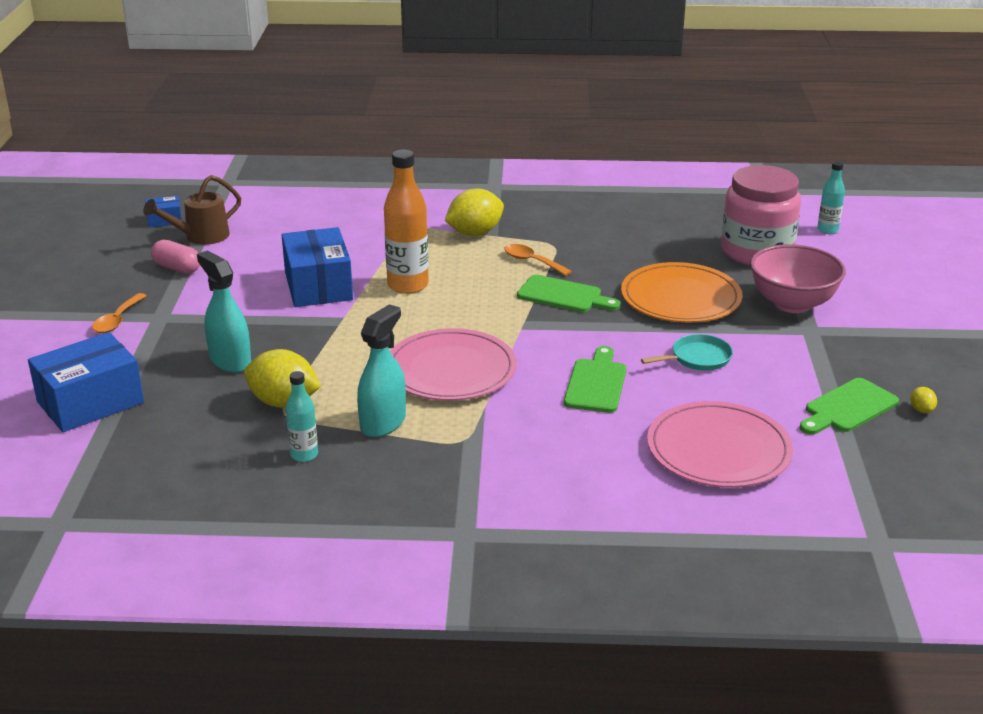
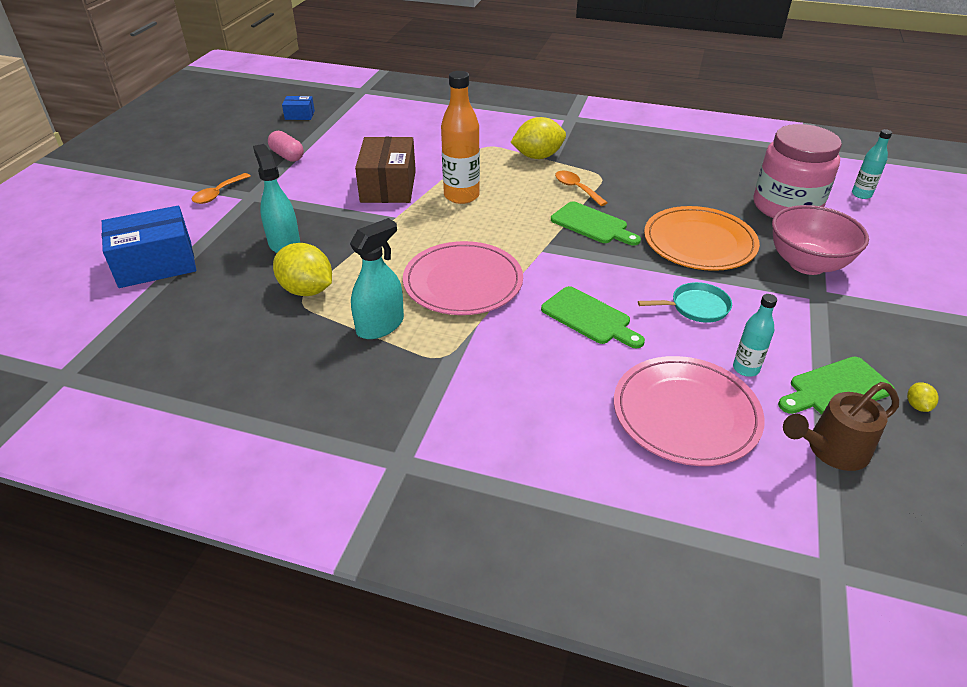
camera: 15 degrees right, 10 degrees up
(200, 237) = (319, 132): brown watering can -> brown watering can (831, 450)
(304, 455) = (297, 346): turquoise bottle -> turquoise bottle (745, 369)
(318, 286) = (388, 186): blue box -> brown box
(596, 383) = (589, 317): green cutting board -> green cutting board turned 105 degrees clockwise

